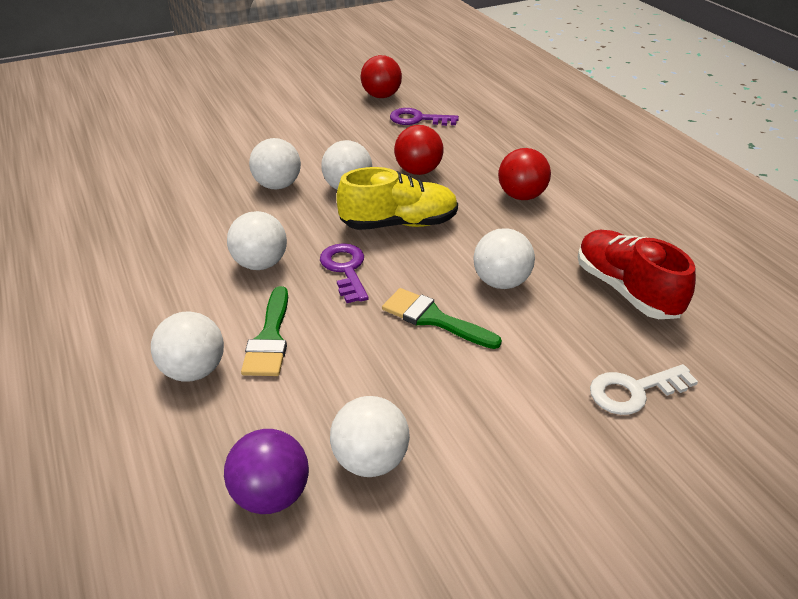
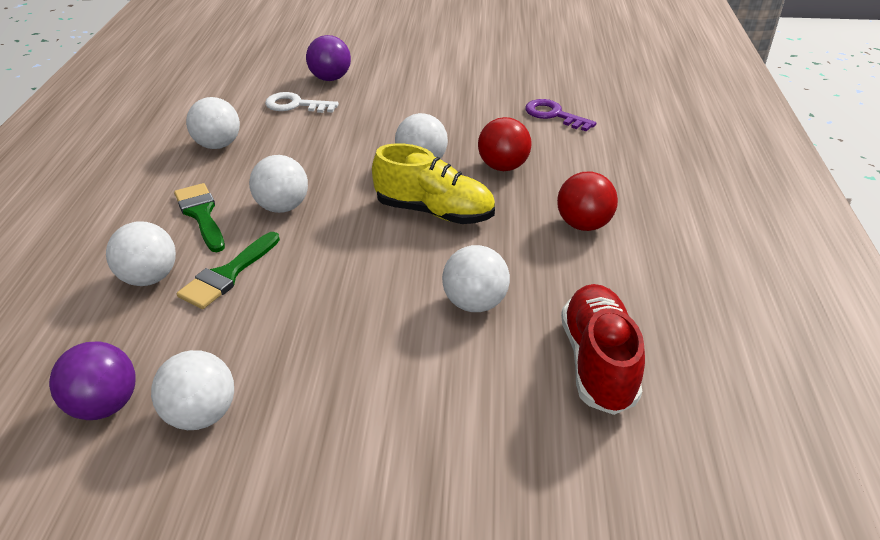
camera: 30 degrees right, 0 degrees up
(188, 140) = (330, 78): none -> purple ball
(277, 185) = (363, 141): white ball -> white ball (218, 145)
(345, 269) = (346, 237): purple key -> none
(381, 96) = (540, 82): red ball -> none
(433, 318) = (376, 313): green brush -> green brush (201, 214)
(634, 391) = (498, 468): white key -> white key (295, 105)

